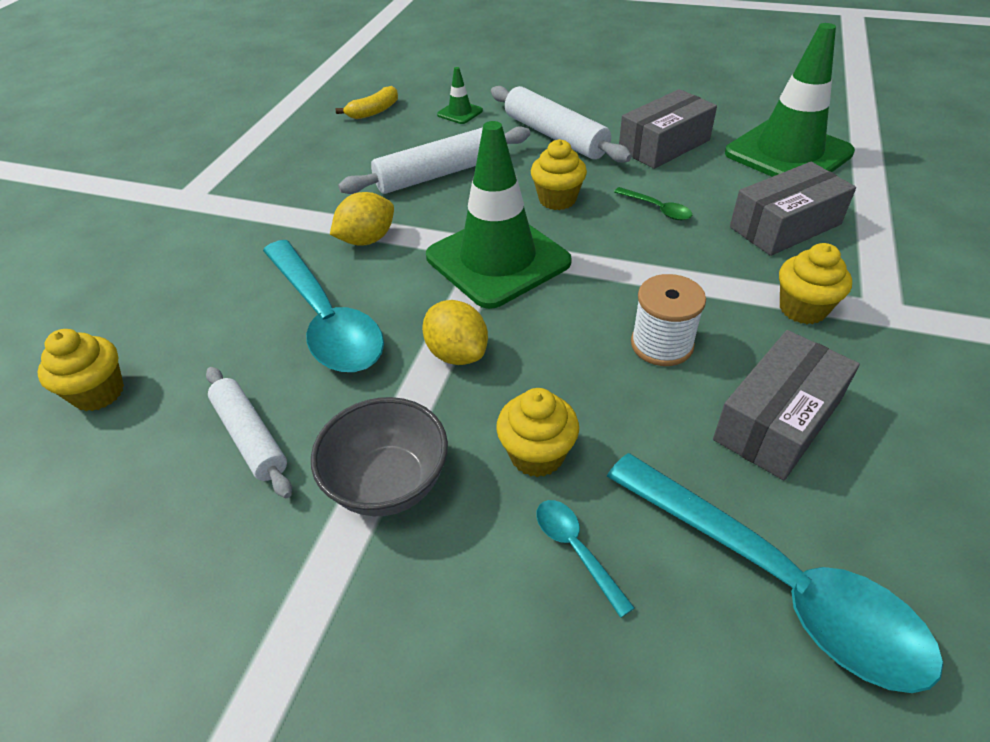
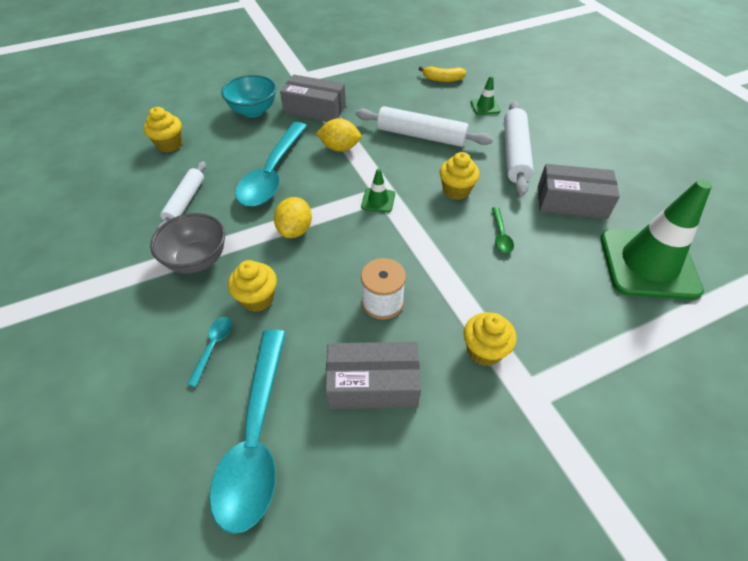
camera: 45 degrees right, 5 degrees up
(175, 272) = (253, 111): none -> turquoise bowl
(498, 259) = (378, 200): green traffic cone -> green traffic cone, size x0.41
(785, 225) = (560, 302): grey box -> grey box (315, 109)

